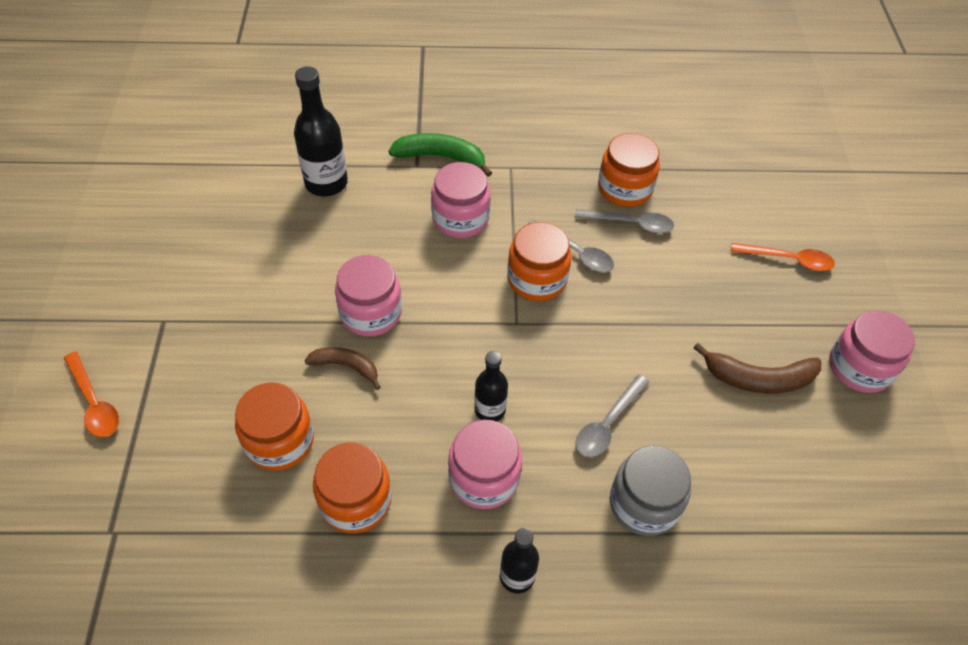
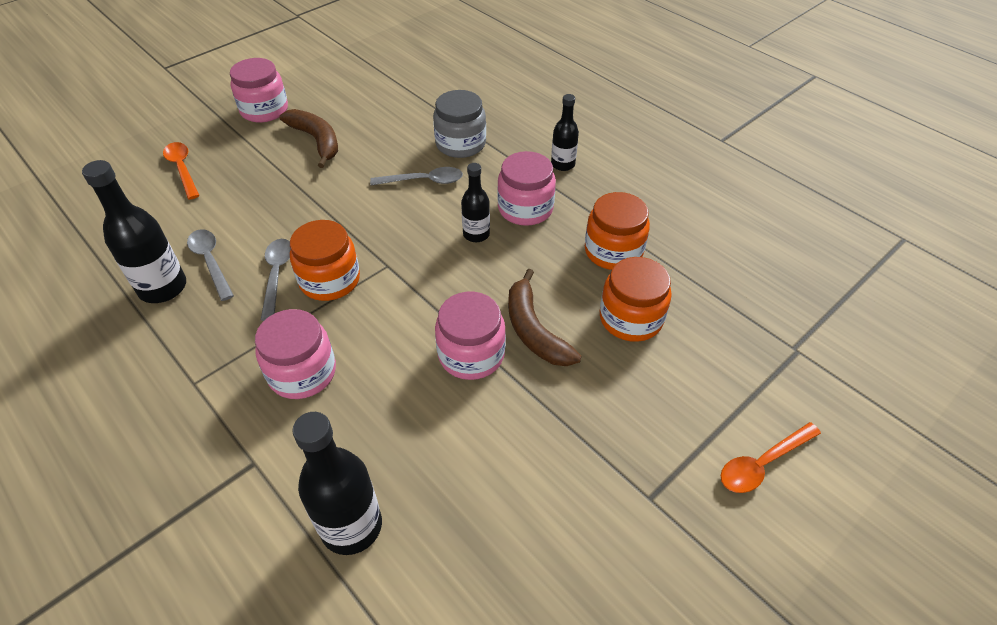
camera: 130 degrees left, 5 degrees down
(94, 402) = (762, 463): orange spoon -> orange spoon turned 135 degrees counterclockwise
(346, 366) = (534, 330): brown banana -> brown banana, size x1.54
(441, 157) = (221, 451): green banana -> none
(625, 188) = (163, 288): orange jar -> black bottle

